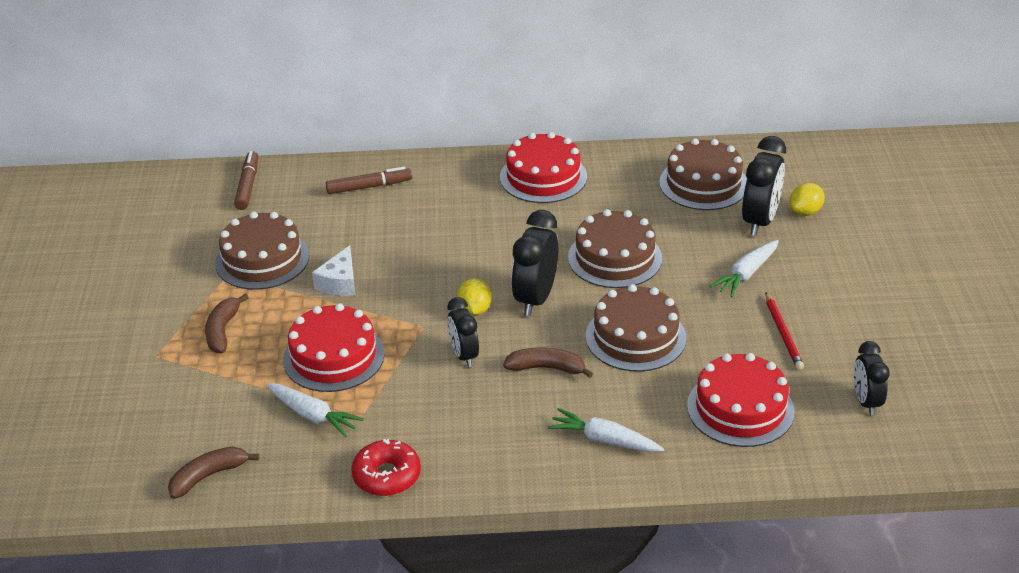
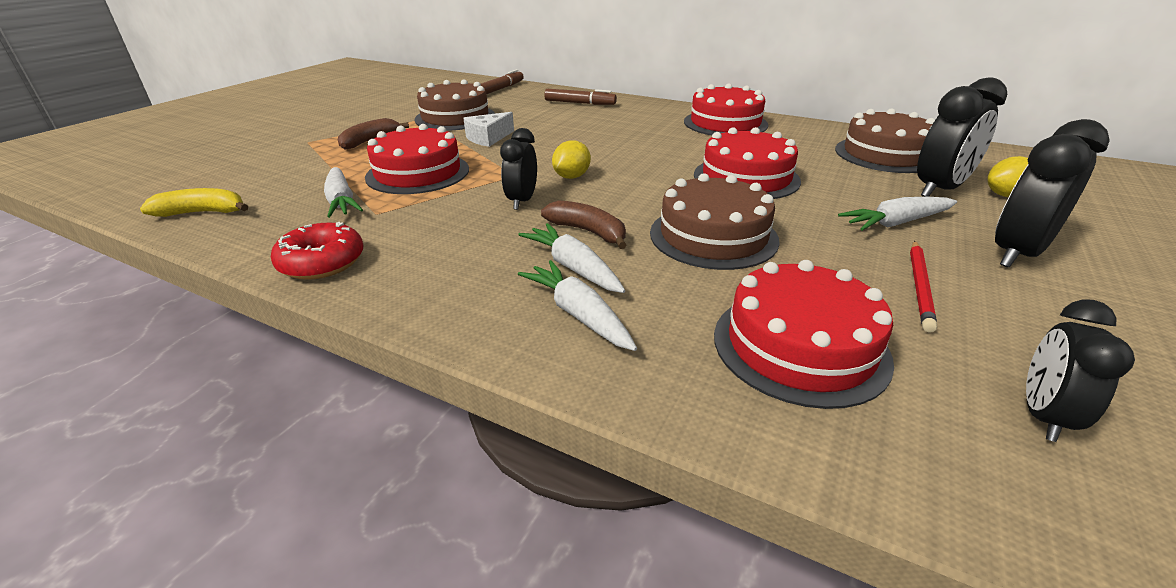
camera: 30 degrees right, 5 degrees down
(208, 476) = (203, 212): brown banana -> yellow banana
(535, 299) = (636, 184): black clock -> black clock (1016, 254)
(566, 405) = (573, 267): none -> white carrot
(615, 258) = (746, 177): brown cake -> red cake

